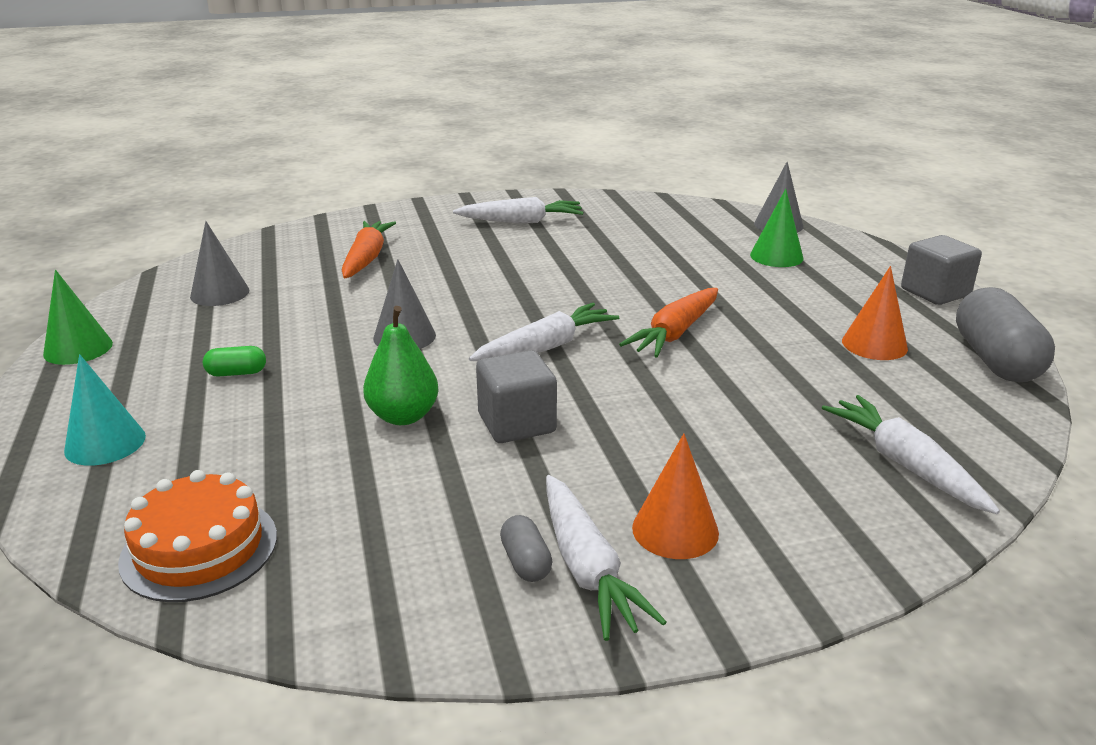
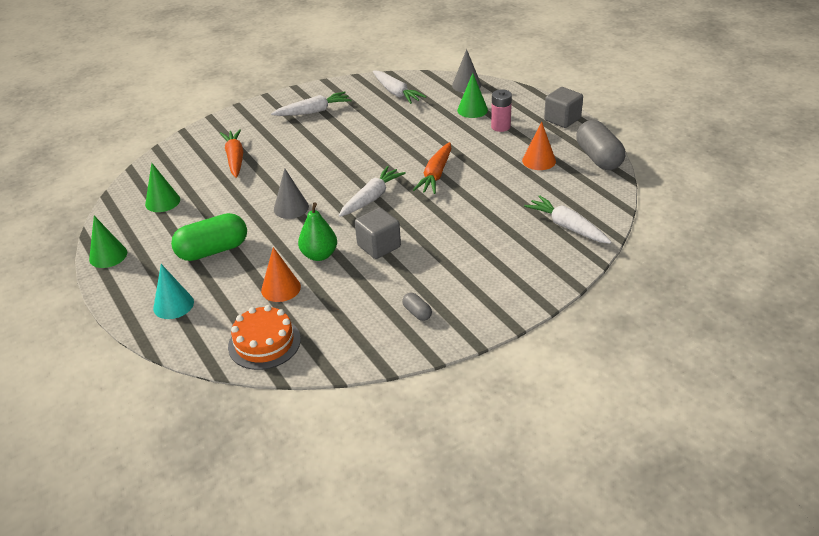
camera: 15 degrees left, 10 degrees up
(220, 293) = (162, 202): grey cone -> green cone
(237, 373) = (213, 250): green capsule -> green capsule, size x2.22
(587, 568) = (445, 309): white carrot -> white carrot (396, 93)
(675, 530) = (476, 282): orange cone -> orange cone (281, 288)
(818, 285) = (500, 127): none -> pink battery

